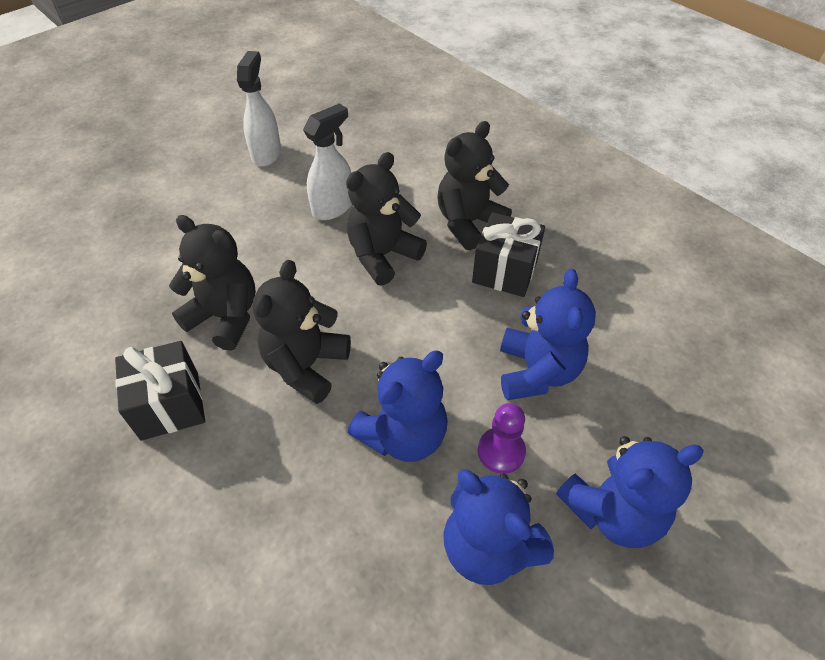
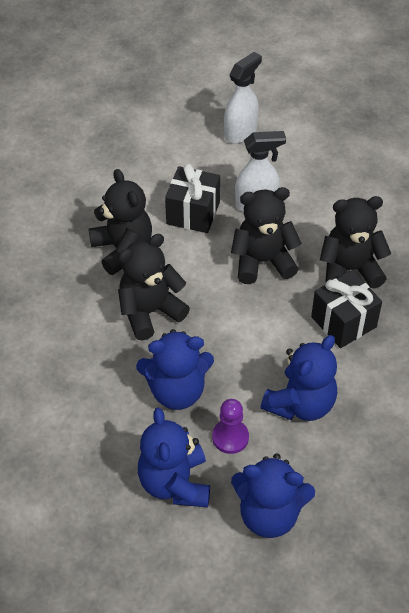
camera: 35 degrees right, 0 degrees up
(170, 405) = (51, 290): black gift -> black gift (193, 213)

